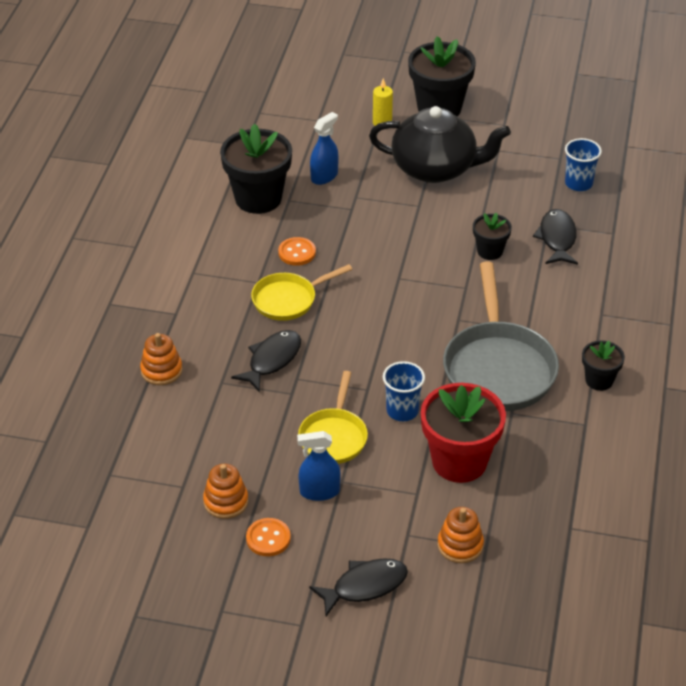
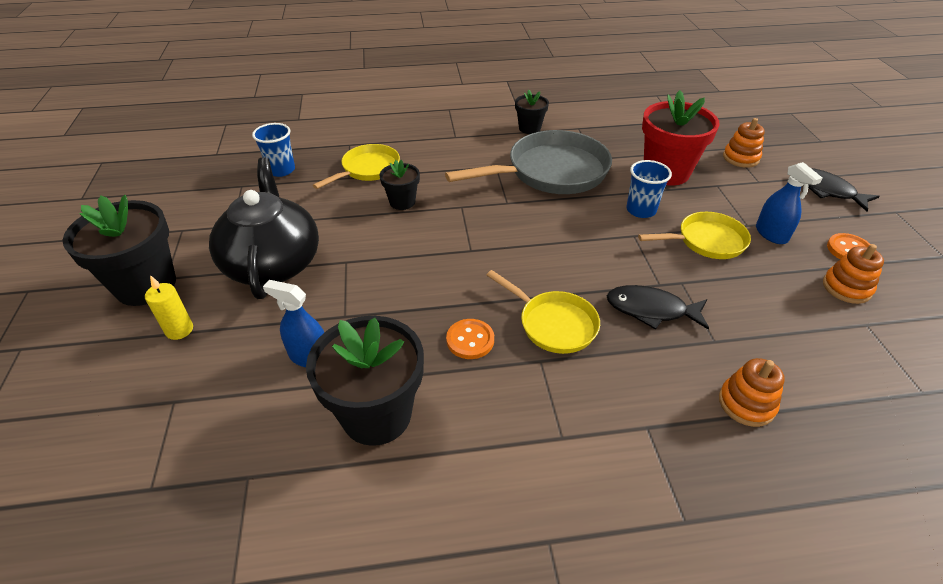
camera: 110 degrees left, 0 degrees up
(557, 238) = (367, 169): black fish -> yellow pan

